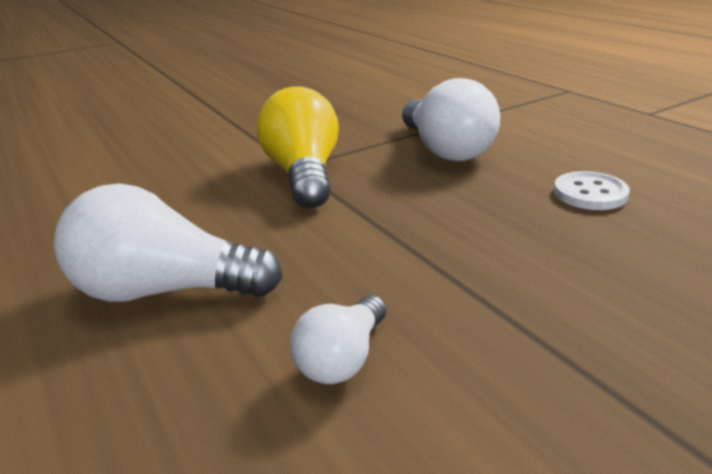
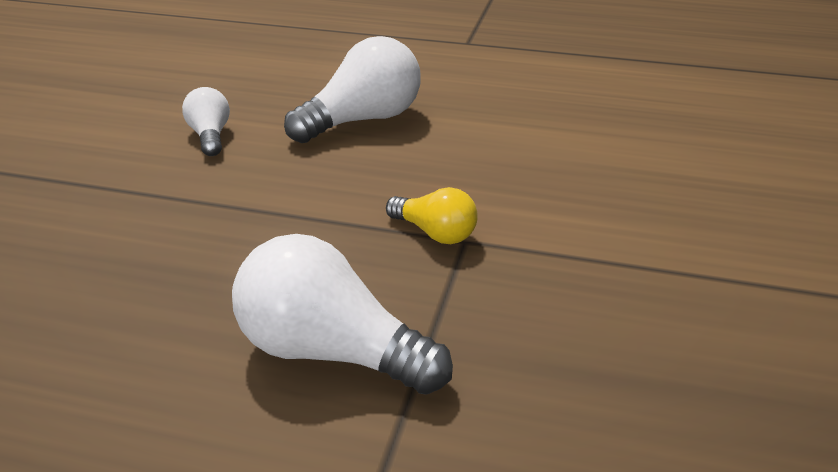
camera: 135 degrees right, 5 degrees up
(303, 175) = (435, 233): yellow light bulb -> yellow light bulb, size x0.55
(590, 193) = (92, 348): white button -> none

